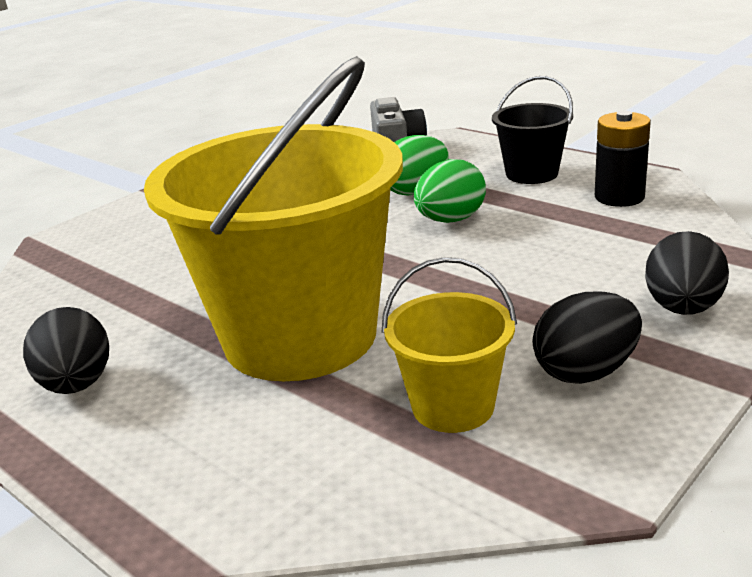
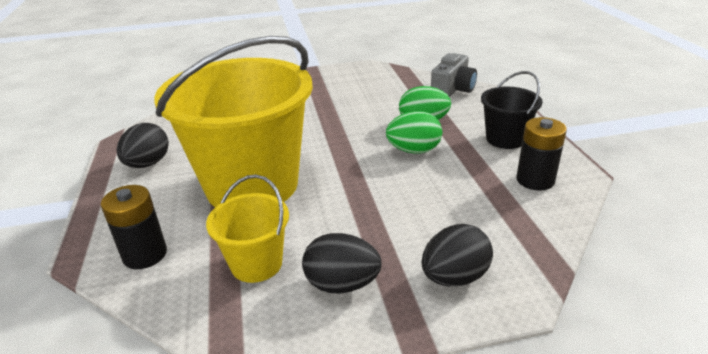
camera: 35 degrees right, 5 degrees up
(274, 479) = (145, 254): none -> black battery

